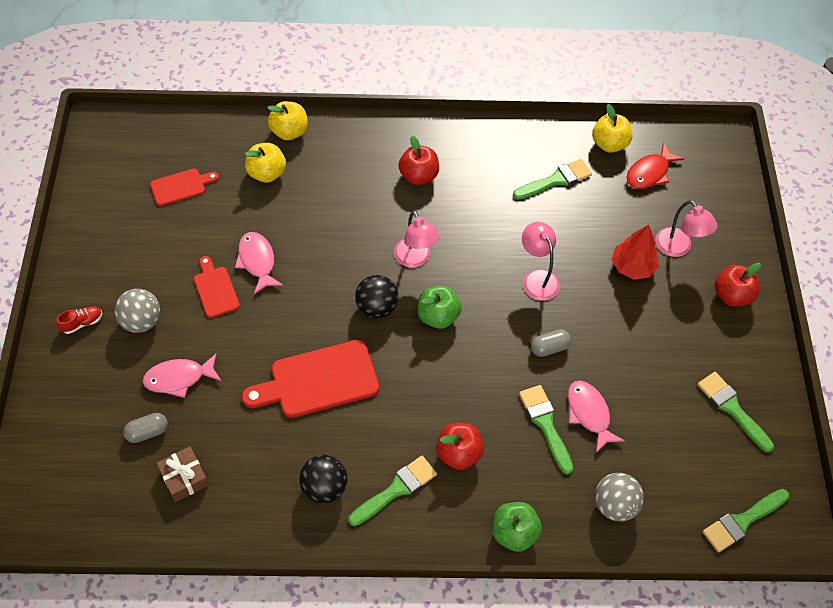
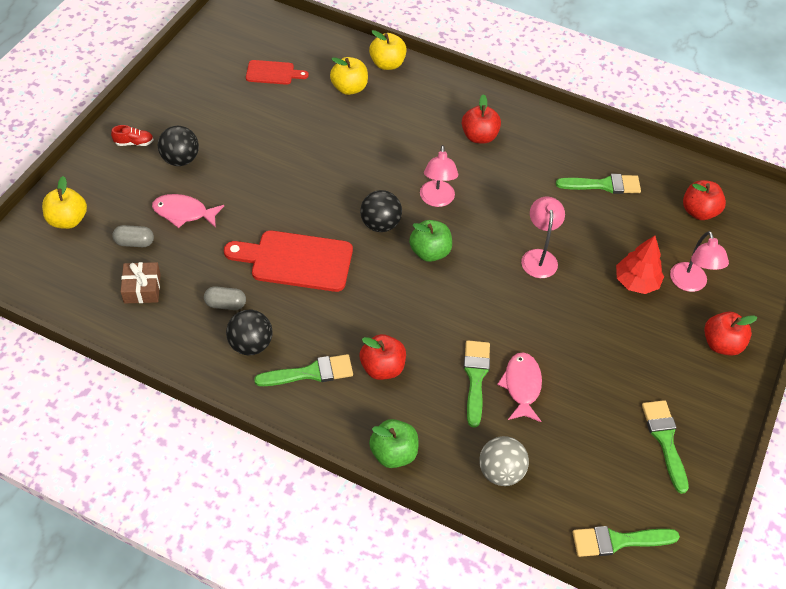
camera: 25 degrees right, 5 degrees down
(141, 321) = (180, 159): grey ball -> black ball
(215, 289) = (254, 159): red cutting board -> none
(257, 261) = (301, 151): pink fish -> none
(549, 348) = (516, 317): grey capsule -> grey capsule (225, 304)
(609, 144) = (673, 174): yellow apple -> yellow apple (68, 220)
(649, 173) = (699, 211): red fish -> red apple

